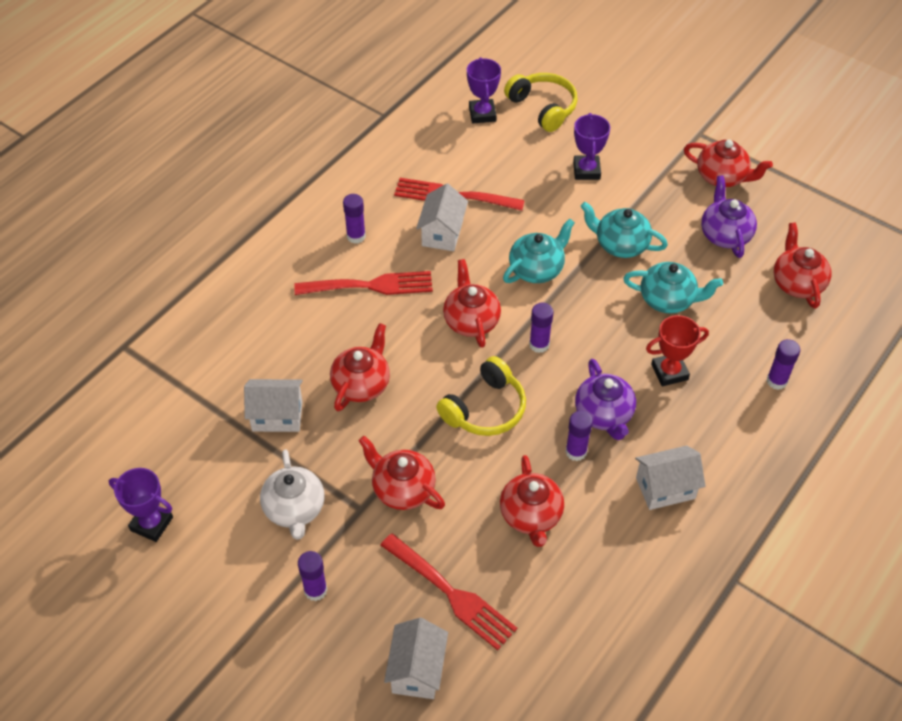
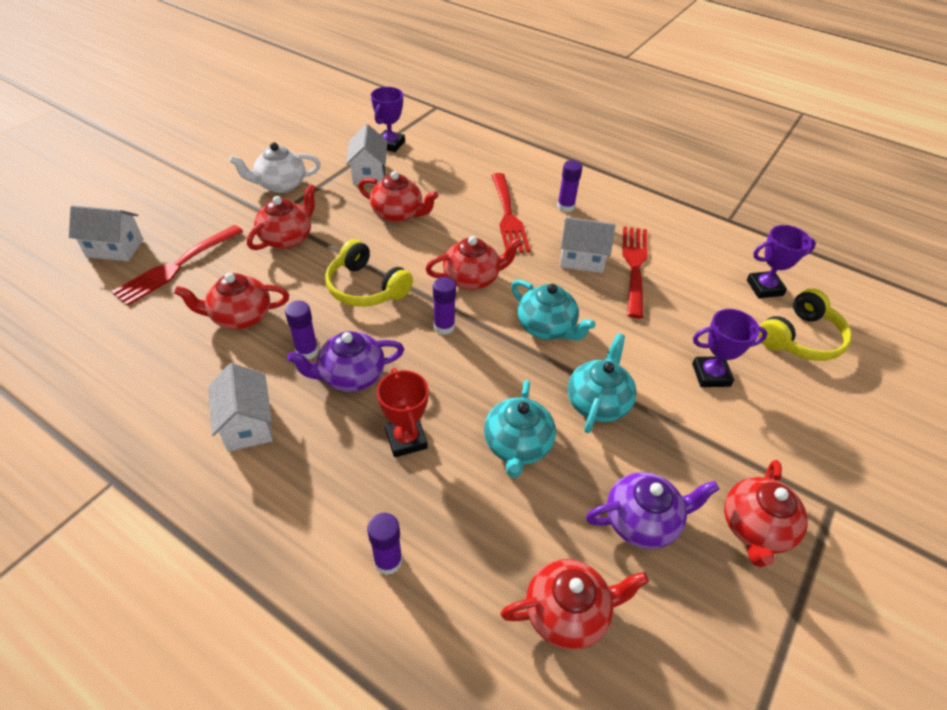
camera: 85 degrees right, 5 degrees down
(151, 524) = (283, 127): purple trophy -> purple trophy (390, 144)
(315, 590) = (206, 197): purple glue stick -> none

